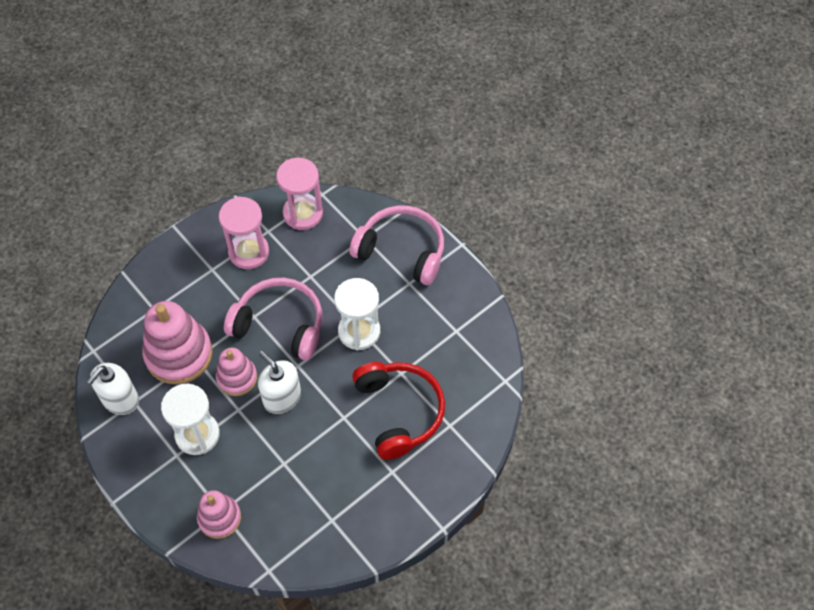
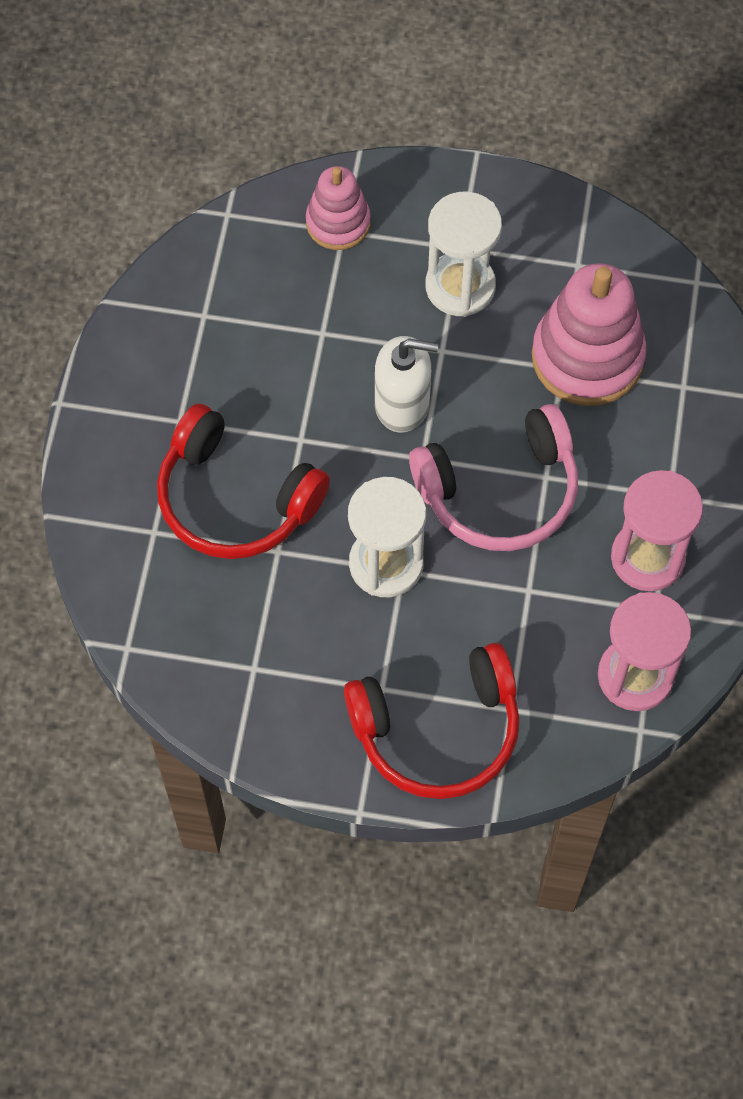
camera: 140 degrees right, 5 degrees up
(120, 399) = (596, 255): white soap dispenser -> none
(237, 378) = (483, 385): pink stacking toy -> none
(402, 250) = (438, 731): pink headphones -> red headphones

